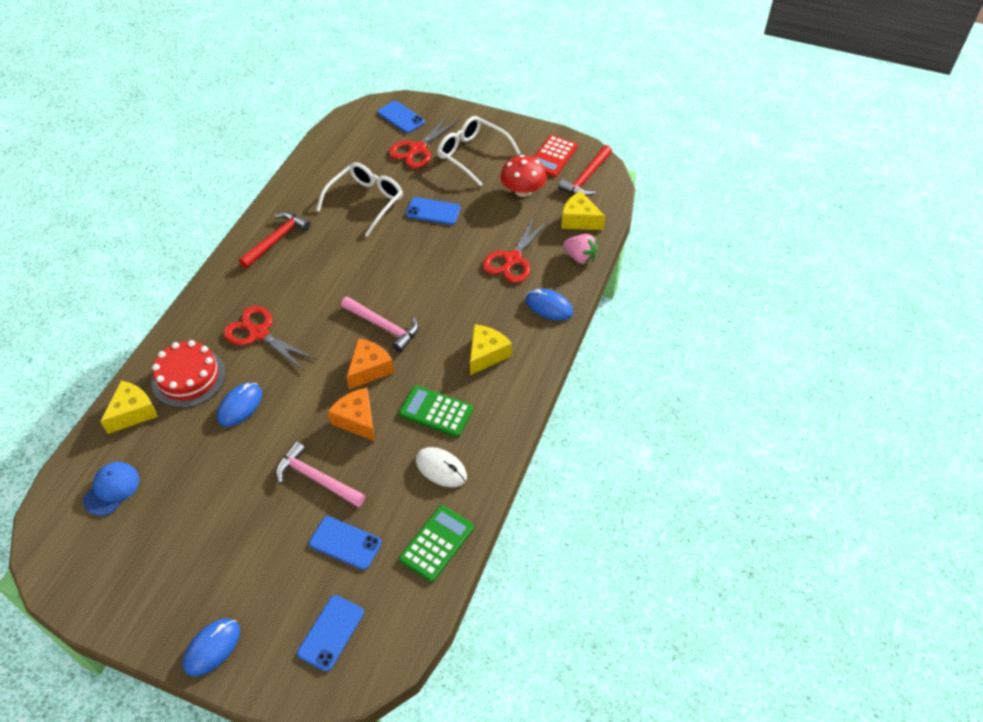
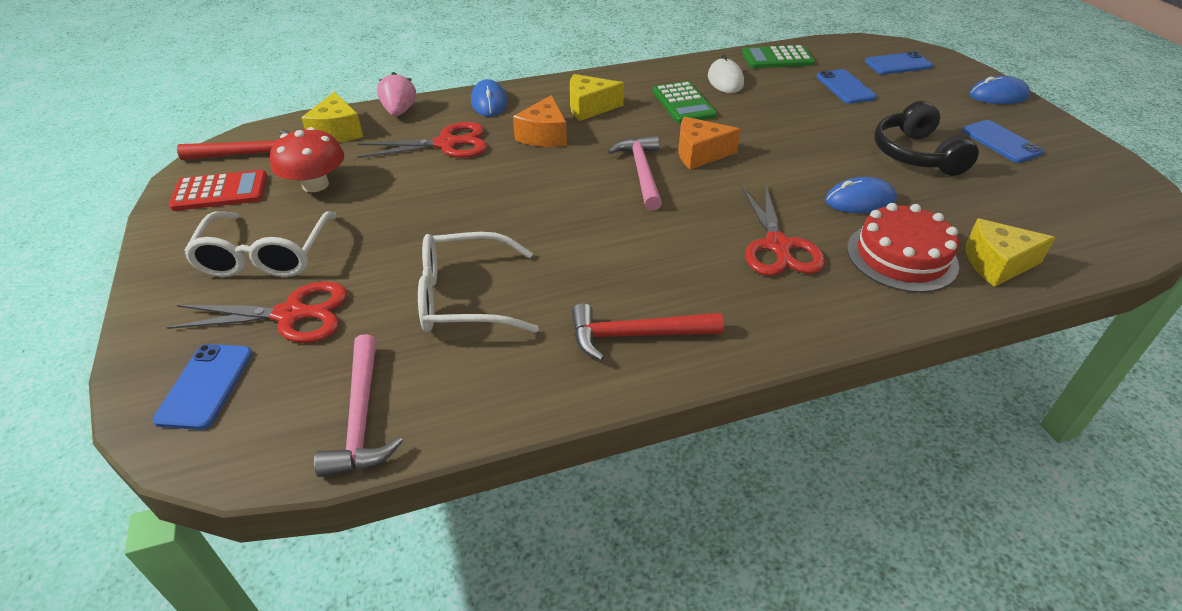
camera: 130 degrees left, 10 degrees down
(112, 489) = (1054, 216): blue cap -> none
(233, 487) = (916, 155): none -> black headphones
(316, 478) = (832, 123): pink hammer -> pink hammer (361, 417)
(357, 420) = (755, 133): orange cheese -> orange cheese (544, 135)
(433, 211) = (423, 230): blue phone -> blue phone (1001, 142)

